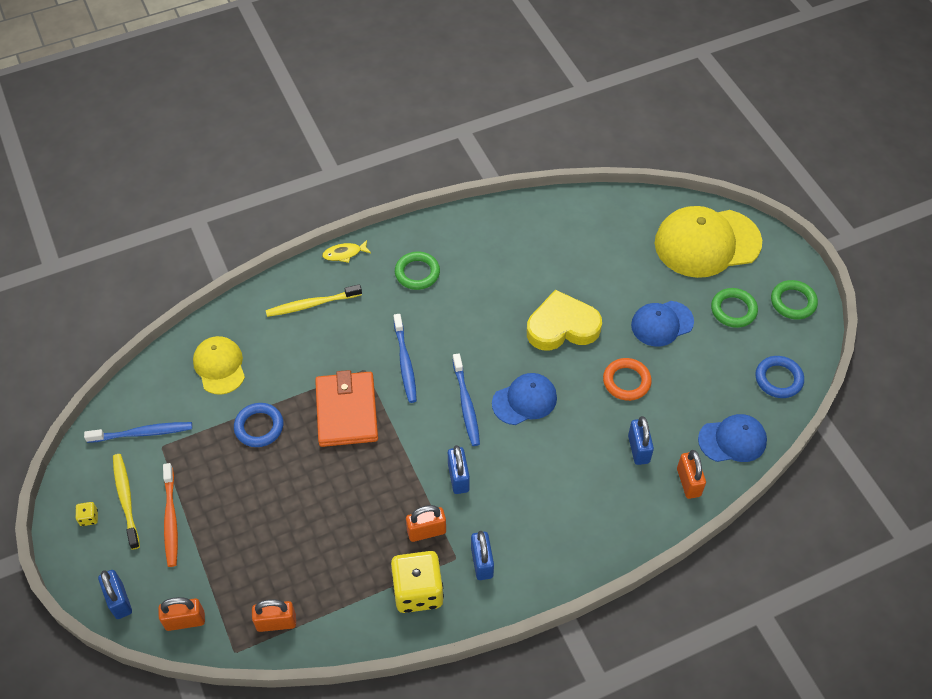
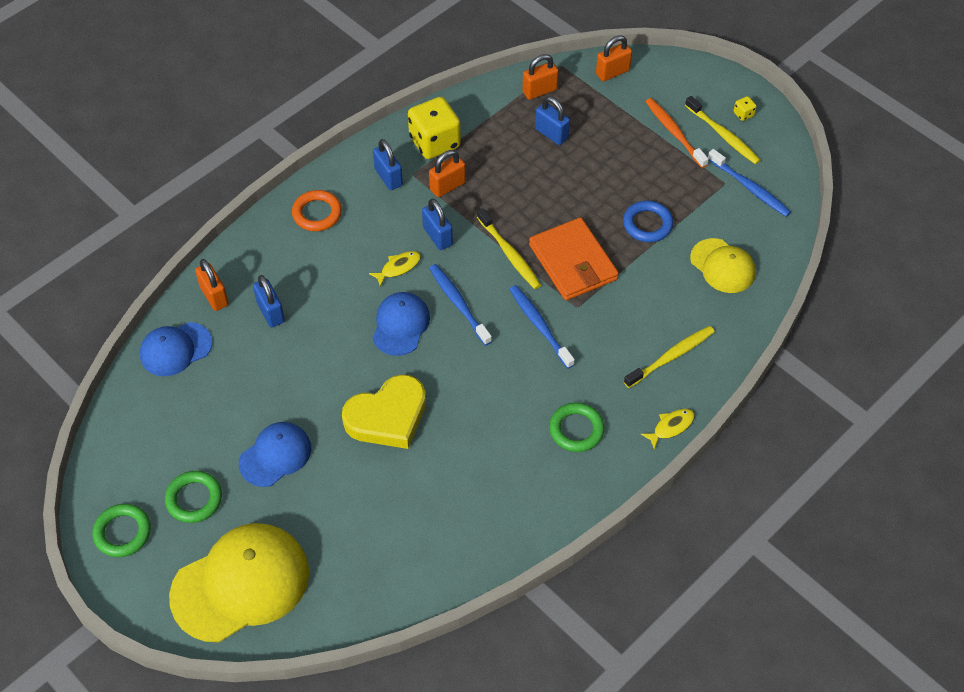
camera: 160 degrees right, 0 degrees up
(119, 600) = (673, 70): blue padlock -> blue padlock (551, 134)
(142, 433) = (750, 188): blue toothbrush -> blue toothbrush turned 105 degrees counterclockwise
(399, 438) = (509, 254): none -> yellow toothbrush
(507, 457) = (398, 267): none -> yellow fish
(524, 400) = (400, 325): blue cap -> blue cap turned 150 degrees clockwise
(626, 381) = (299, 377): orange ring -> orange ring (317, 213)
(778, 379) = (132, 430): blue ring -> none

